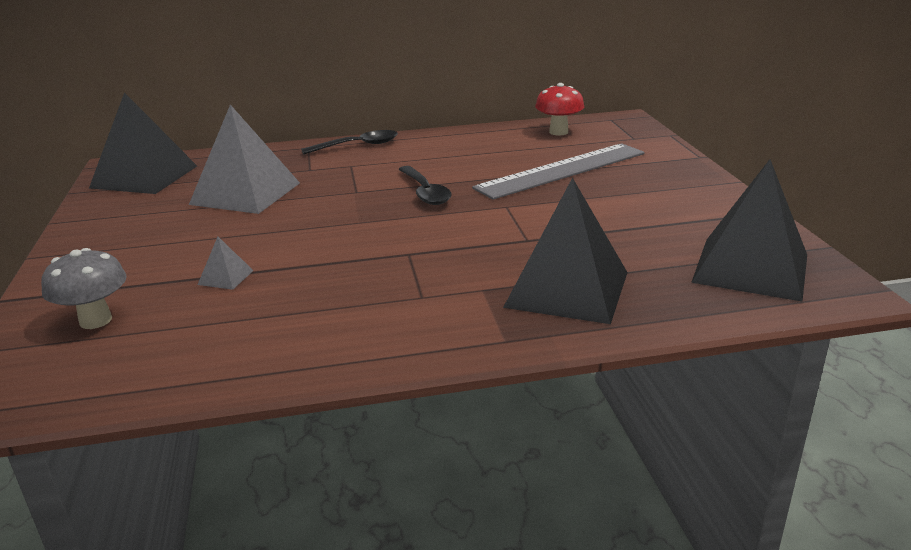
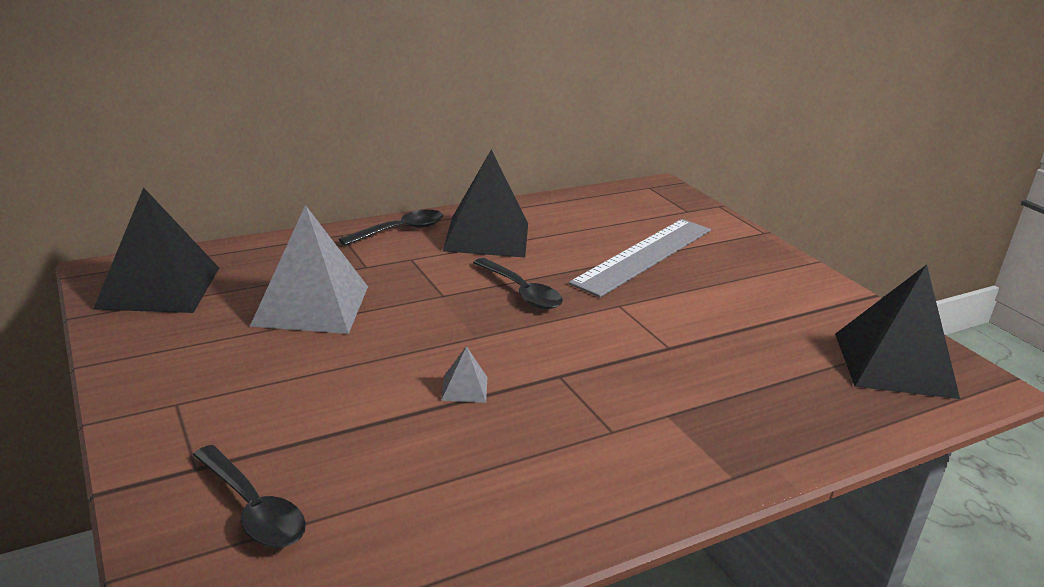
camera: 20 degrees left, 0 degrees up
(95, 320) = (253, 509): grey mushroom -> black spoon
(225, 277) = (373, 428): grey pyramid -> grey pyramid (464, 388)
(558, 132) = (608, 205): red mushroom -> none
(567, 289) = (749, 406): black pyramid -> black pyramid (487, 236)

